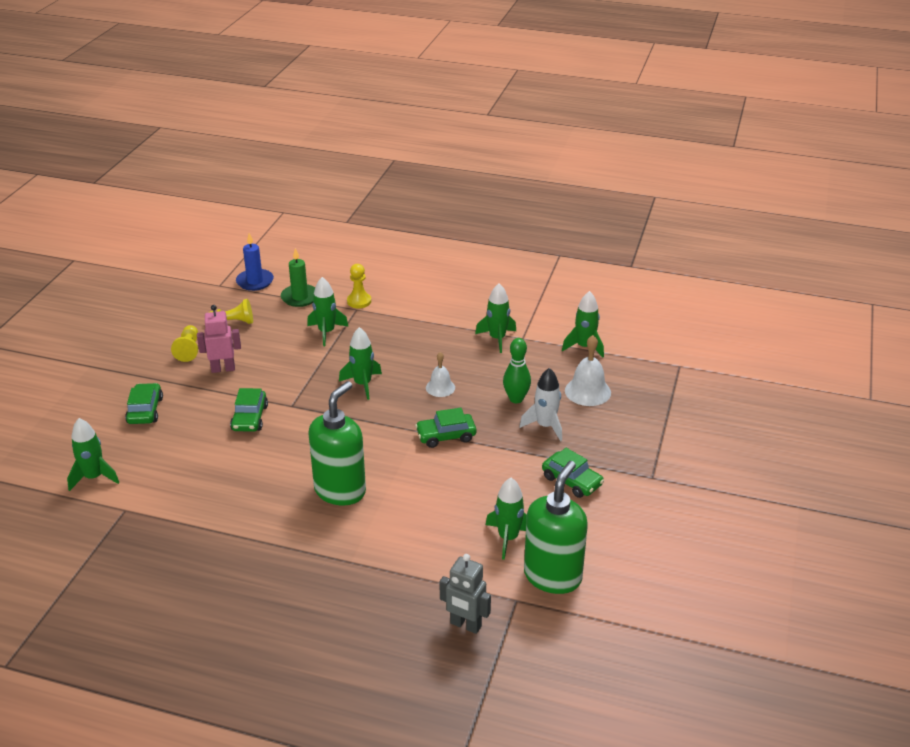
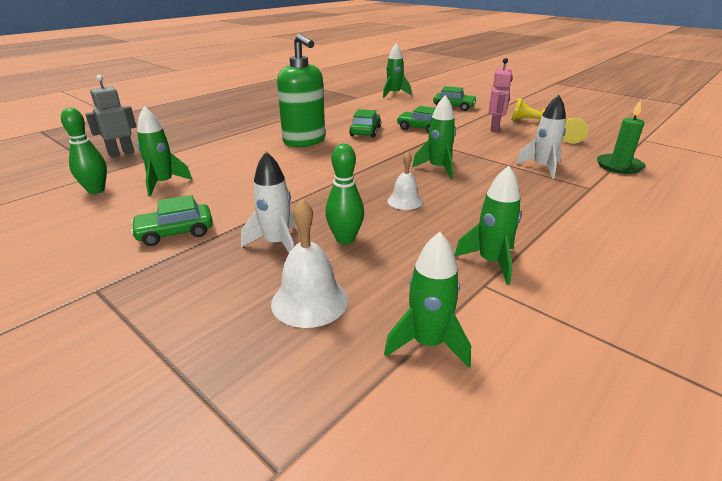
camera: 115 degrees right, 5 degrees down
(255, 281) = (653, 152): blue candle -> none
(326, 332) = (542, 168): green rocket -> white rocket
(359, 301) = (609, 192): yellow pawn -> none
(446, 436) = (323, 187): green car -> green car (365, 131)
(552, 576) = (96, 190): green soap dispenser -> green bowling pin

